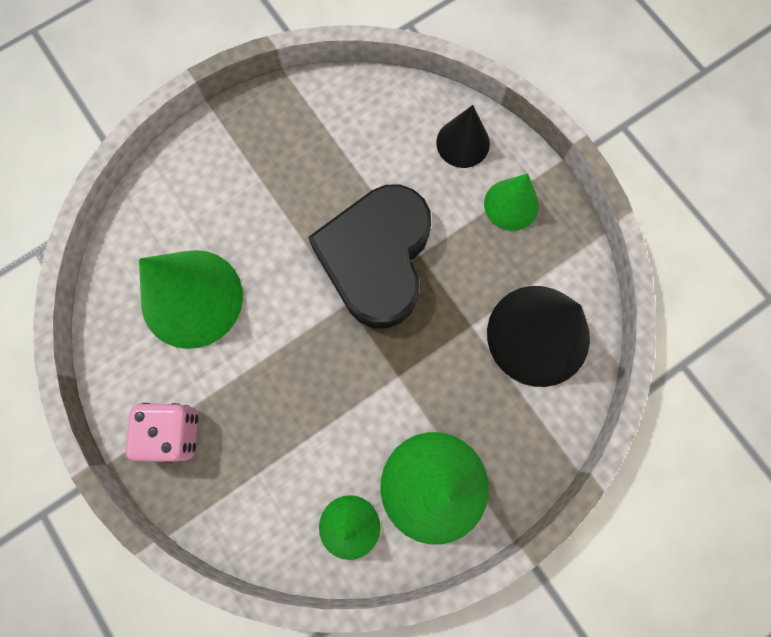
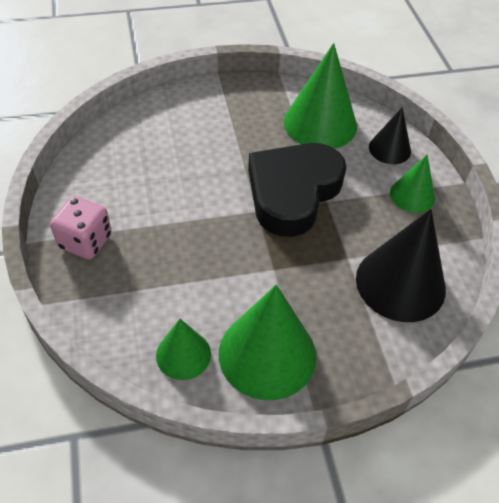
camera: 20 degrees right, 25 degrees down
(192, 298) = (146, 169): green cone -> green cone (320, 123)

